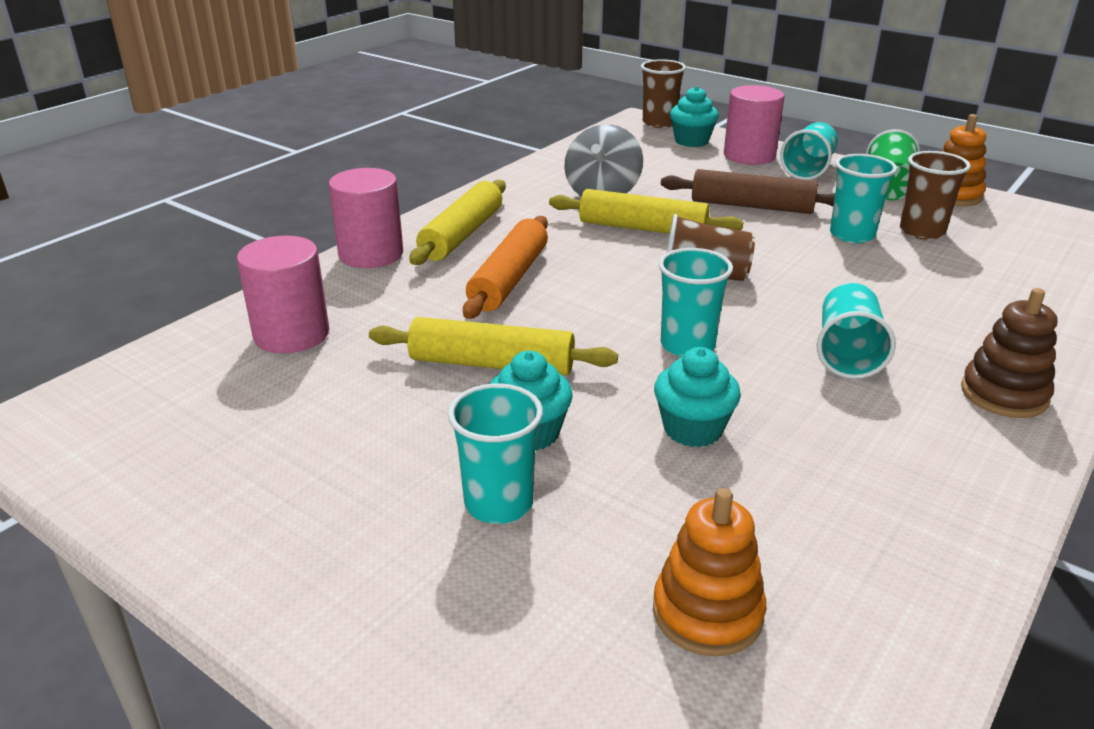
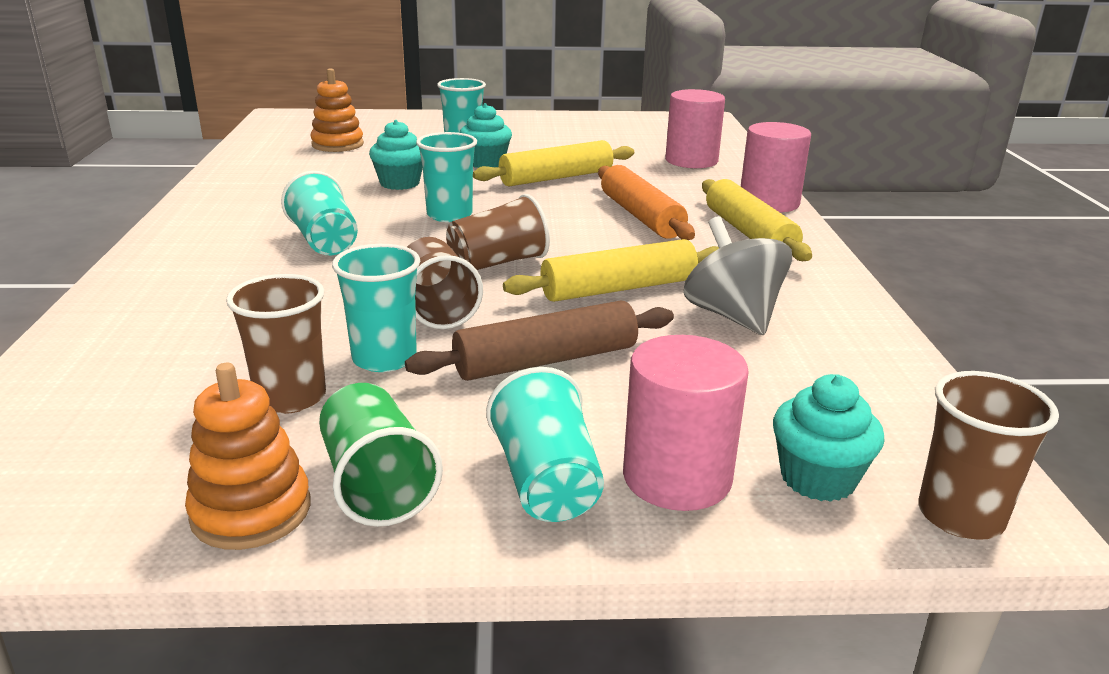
camera: 140 degrees right, 5 degrees down
(789, 255) = (438, 307): none -> brown cup
(1004, 394) = (188, 248): brown stacking toy -> none

